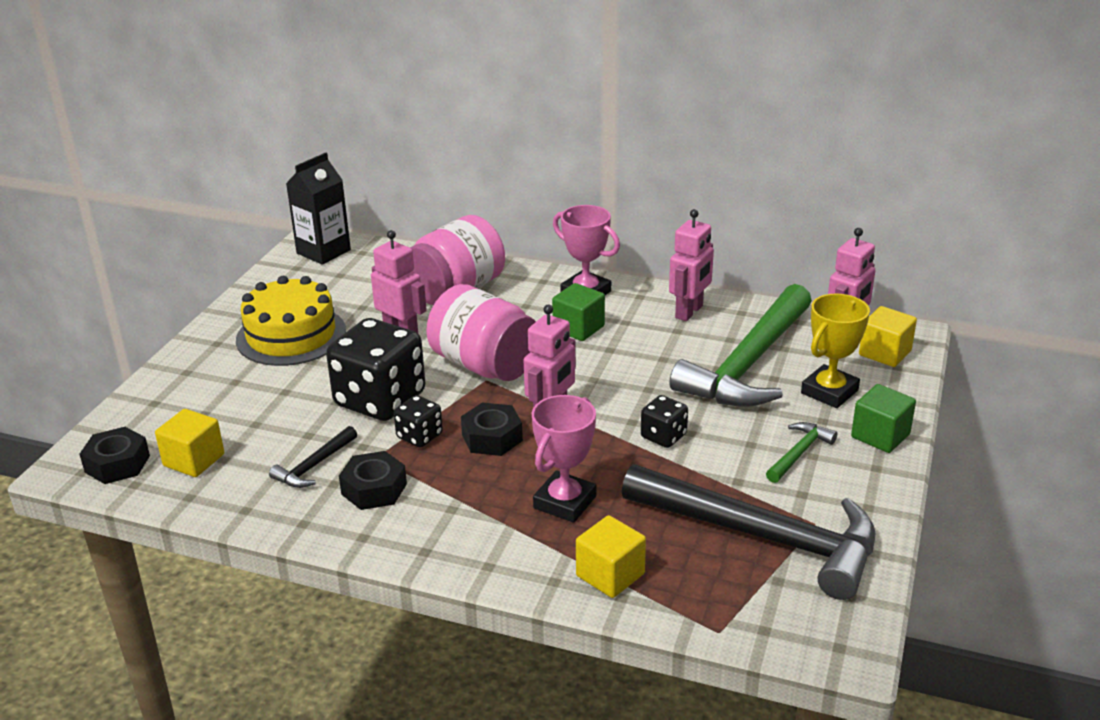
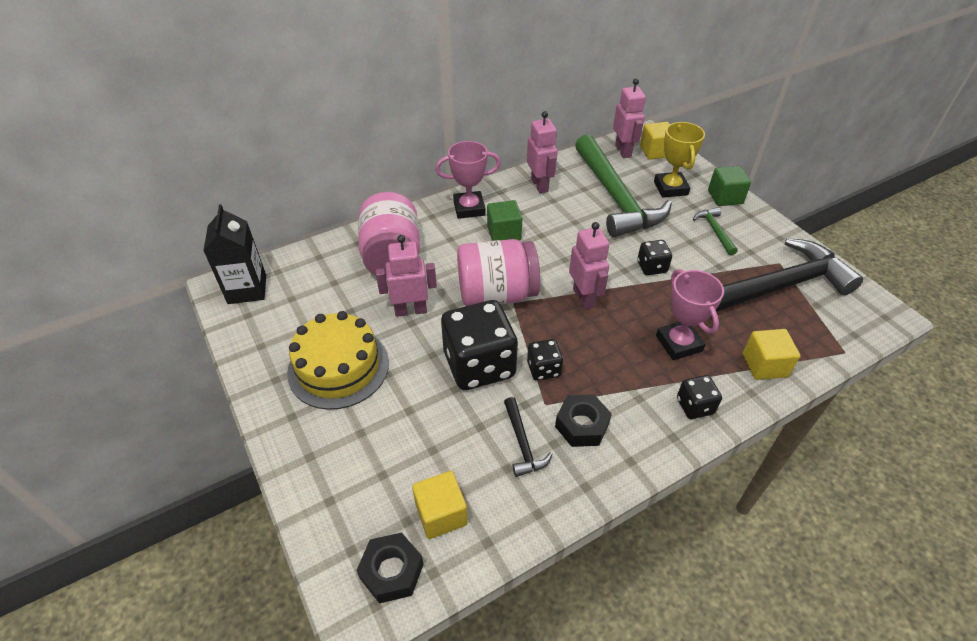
camera: 50 degrees left, 15 degrees up
(484, 548) = (695, 406): none -> black dice
(492, 438) = (581, 336): black nut -> none

